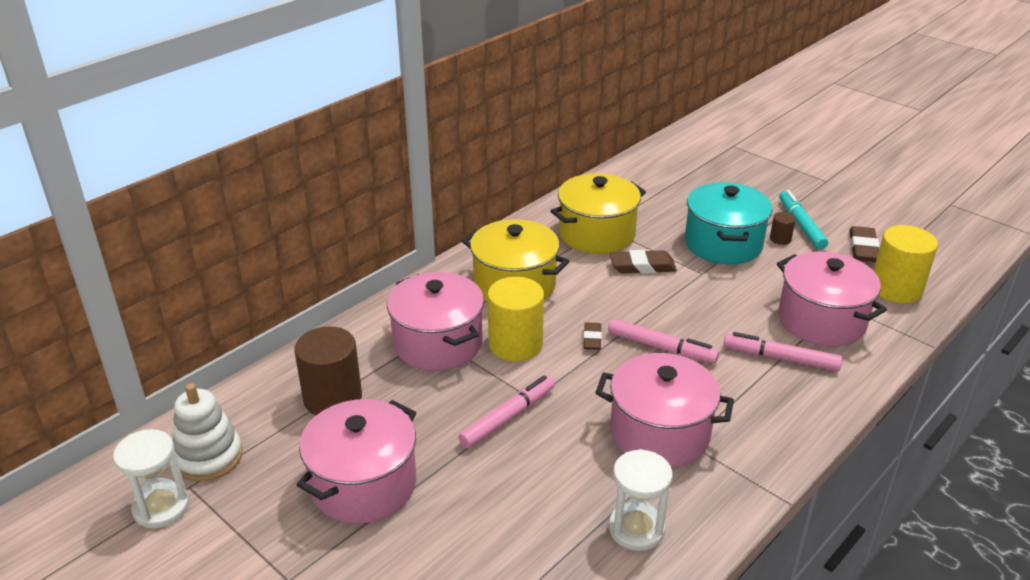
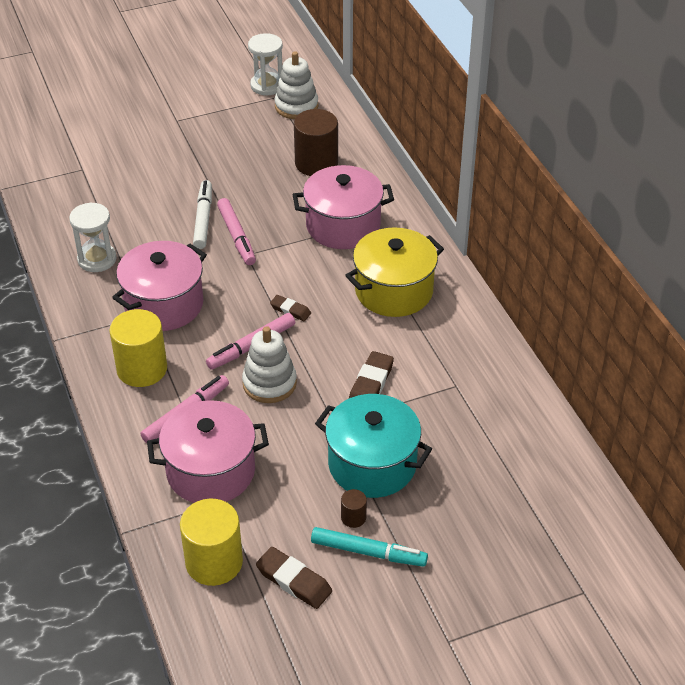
camera: 115 degrees right, 10 degrees up
(364, 484) = (225, 160): pink pot -> none
(495, 458) = (203, 219): none -> white marker
(515, 344) = (313, 265): yellow cylinder -> yellow cylinder (142, 369)
(596, 234) = (444, 375): yellow pot -> none
(695, 321) = (269, 383): none -> white stacking toy

